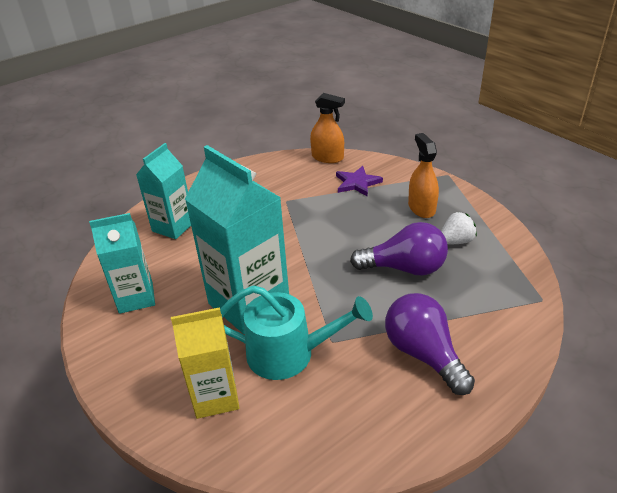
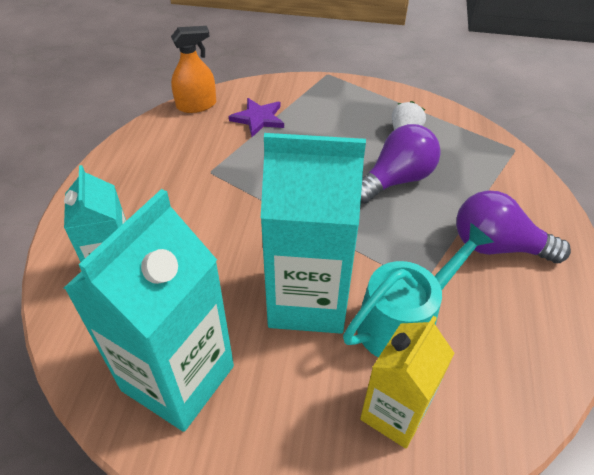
camera: 45 degrees left, 10 degrees up
(136, 298) = (178, 378): turquoise carton -> turquoise carton, size x1.63
(421, 208) = (343, 116): orange spray bottle -> none

